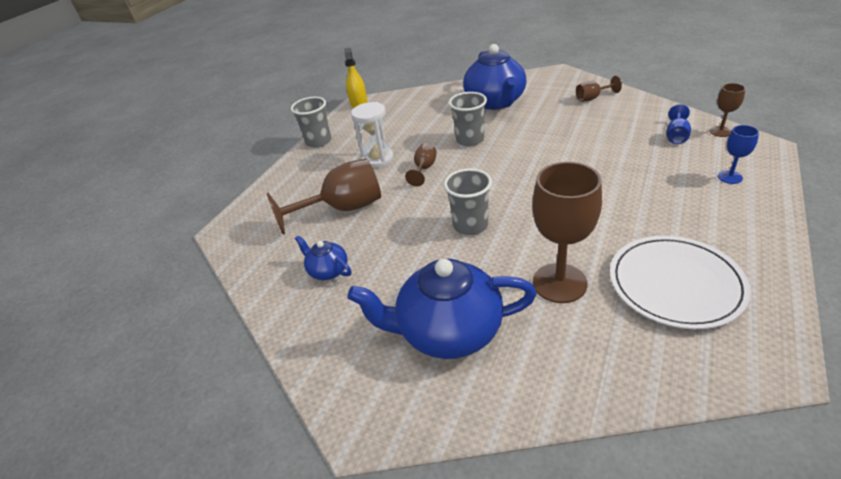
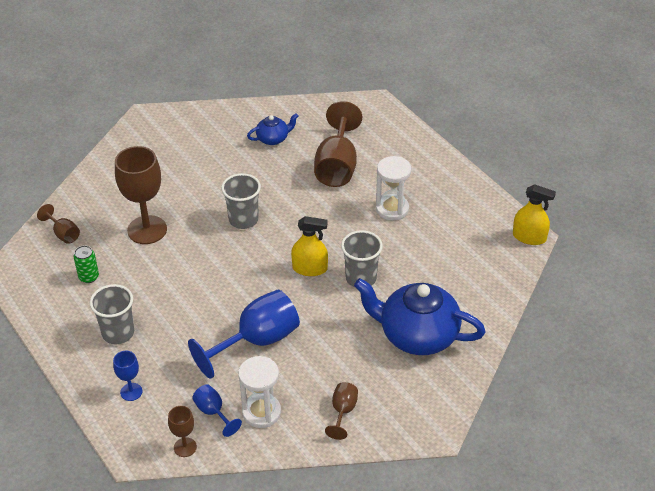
camera: 115 degrees right, 5 degrees up
(318, 142) = (467, 184): grey cup -> grey cup (118, 333)
(424, 169) = (344, 229): brown goblet -> brown goblet (63, 234)
(448, 331) = (167, 168): blue teapot -> none
(487, 164) = (310, 268): none -> yellow spray bottle
(590, 150) = (257, 341): none -> blue goblet
(642, 120) = (261, 412): none -> white hourglass
(675, 284) = (89, 277): white plate -> green can

